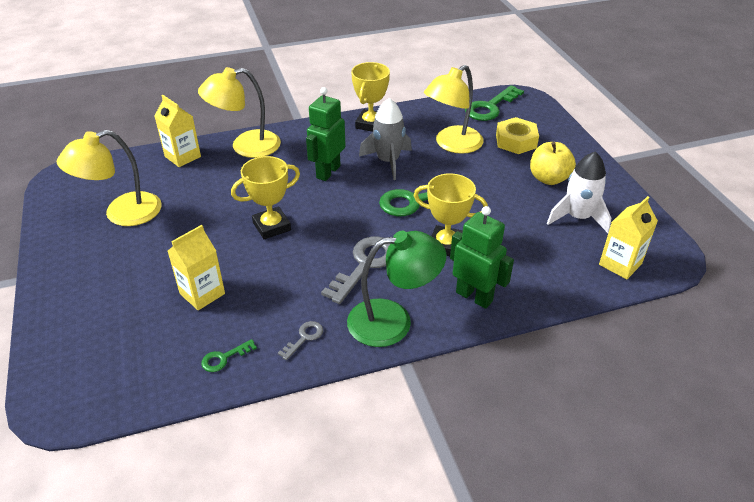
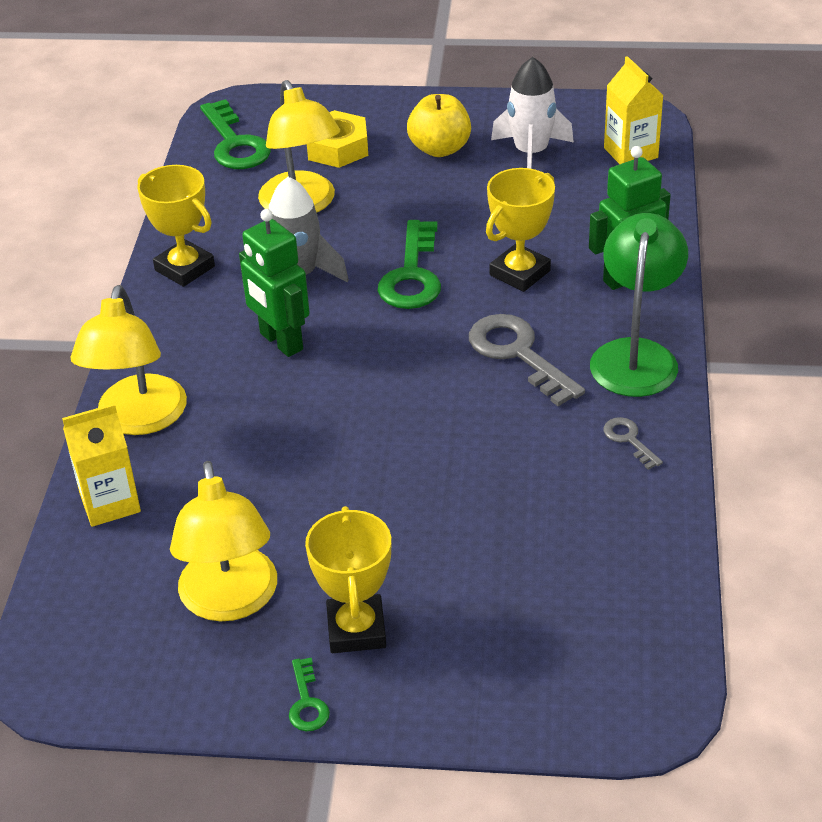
camera: 65 degrees left, 0 degrees up
(202, 294) = (490, 527): yellow carton -> none
(224, 358) = (631, 523): green key -> green key (307, 702)
(272, 226) = (378, 428): yellow trophy -> yellow trophy (356, 629)

